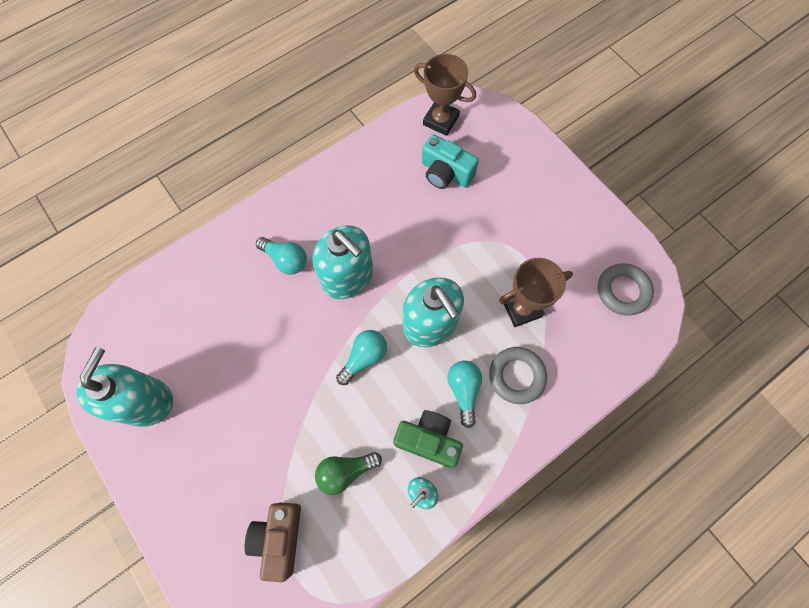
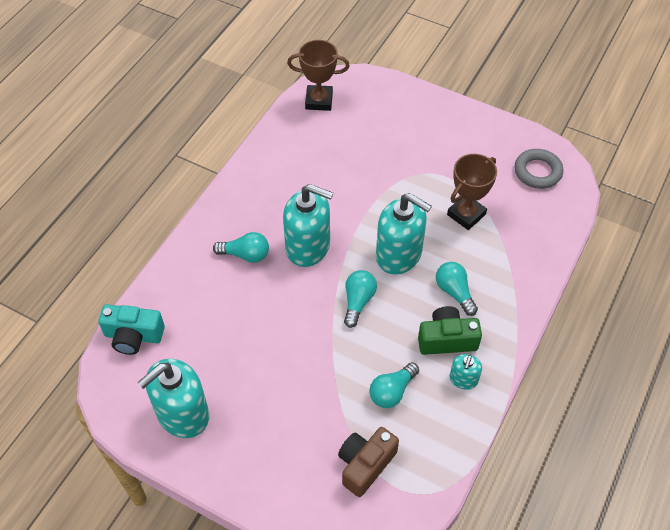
camera: 25 degrees left, 15 degrees down
(145, 401) = (182, 414): turquoise soap dispenser -> turquoise soap dispenser turned 120 degrees counterclockwise
(279, 538) = (365, 465): brown camera -> brown camera turned 60 degrees clockwise
(345, 471) = (392, 391): green light bulb -> turquoise light bulb
(445, 173) = (346, 138): turquoise camera -> turquoise camera (133, 336)
(516, 376) = (490, 264): grey ring -> none

